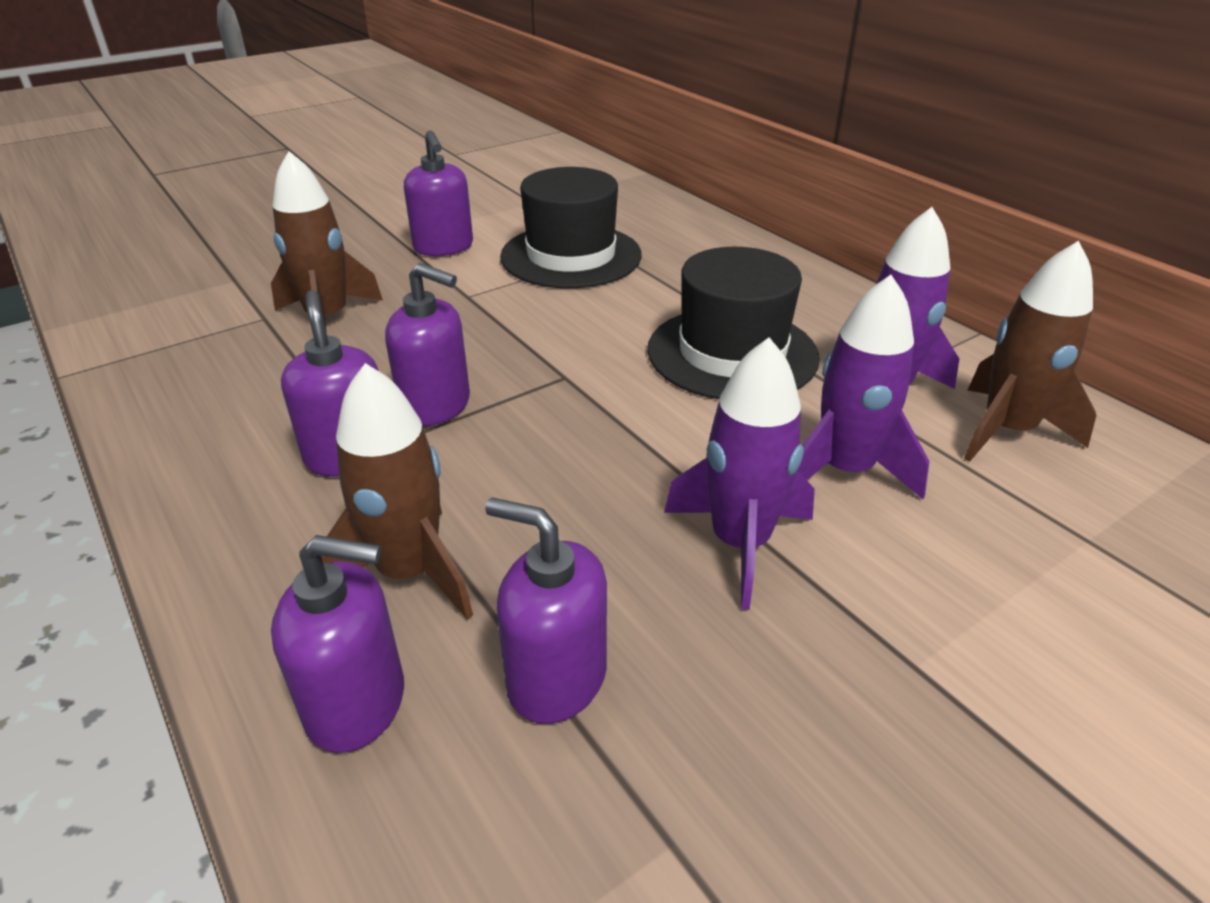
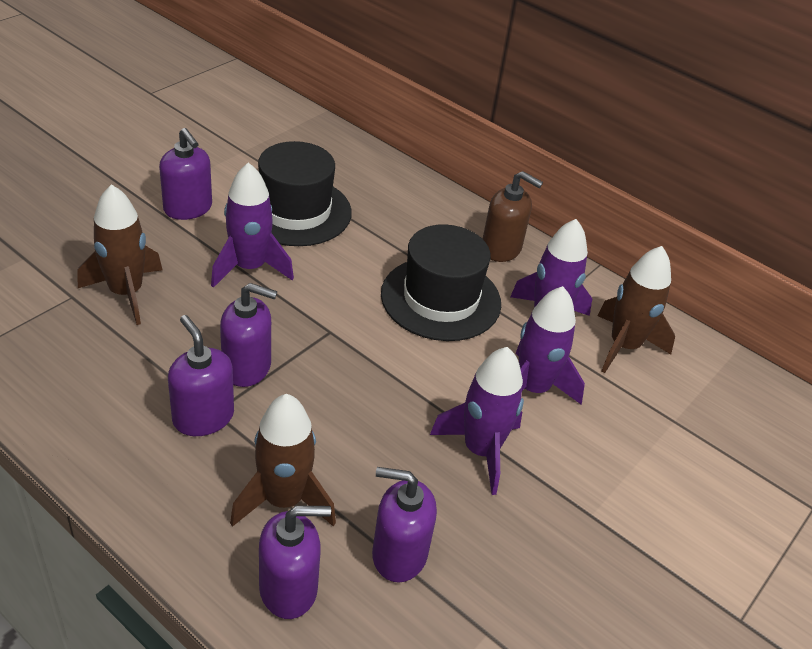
camera: 20 degrees left, 5 degrees up
(489, 305) = (249, 268): none -> purple rocket
(834, 307) = (501, 249): none -> brown soap dispenser

